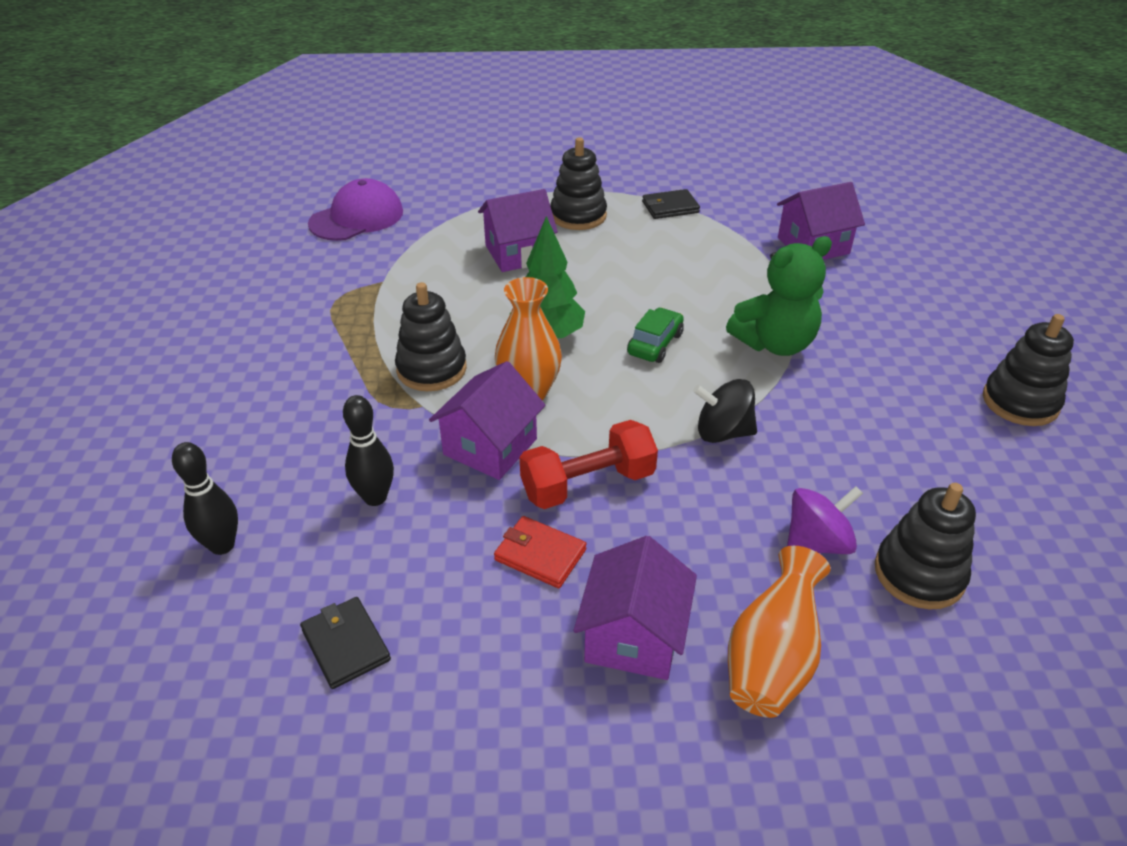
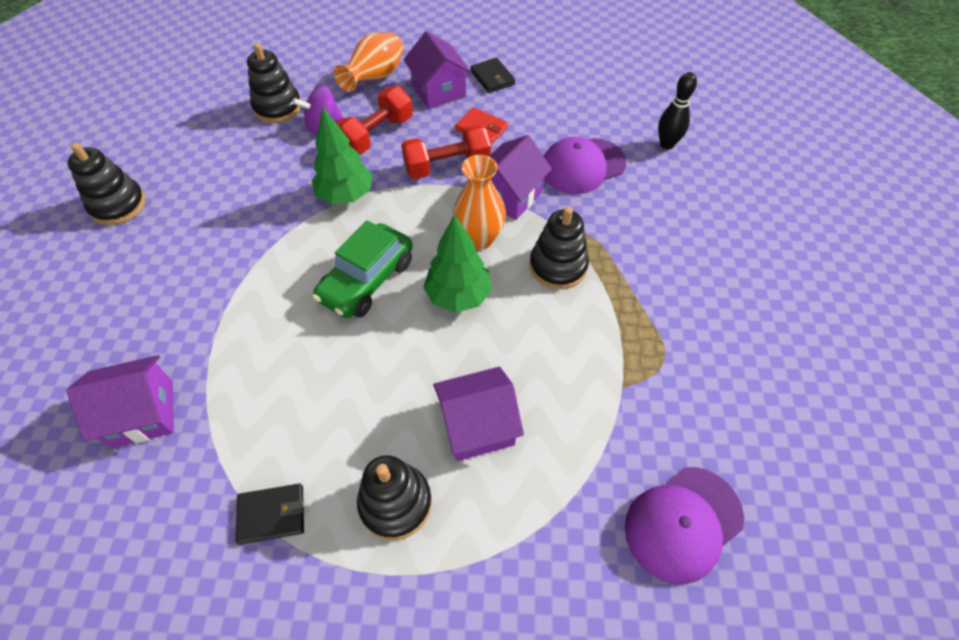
camera: 175 degrees left, 15 degrees up
(345, 644) = (582, 95): black wallet -> black wallet (492, 78)
(375, 497) = (582, 166): black bowling pin -> purple cap
(633, 636) = (438, 90): purple house -> purple house turned 45 degrees counterclockwise
(655, 344) = (367, 280): green car -> green car, size x1.65
(717, 530) = (376, 135): none -> red dumbbell
(723, 432) = (346, 195): black spinning top -> green tree
(775, 343) = (265, 273): green teddy bear -> none

